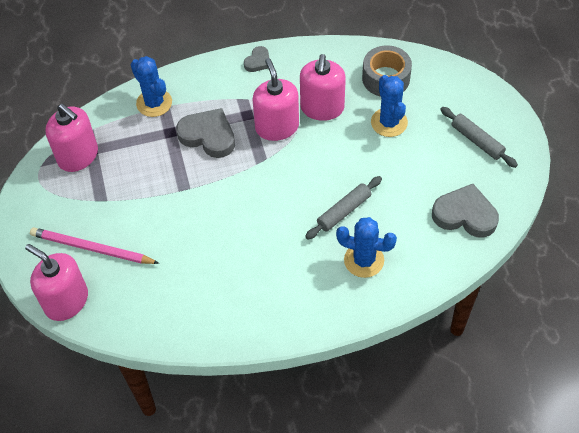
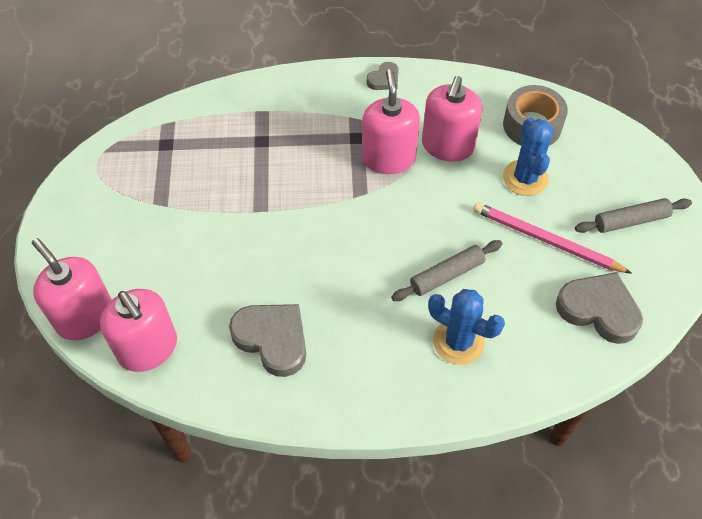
camera: 10 degrees right, 0 degrees up
(78, 156) = (149, 148): pink soap dispenser -> pink soap dispenser (148, 348)
(92, 248) = (133, 259): pink pencil -> pink pencil (546, 240)
(154, 103) = (252, 104): blue cactus -> none
(208, 136) = (305, 153): grey heart -> grey heart (272, 339)
(477, 141) = (631, 221): grey rolling pin -> grey rolling pin turned 75 degrees counterclockwise

